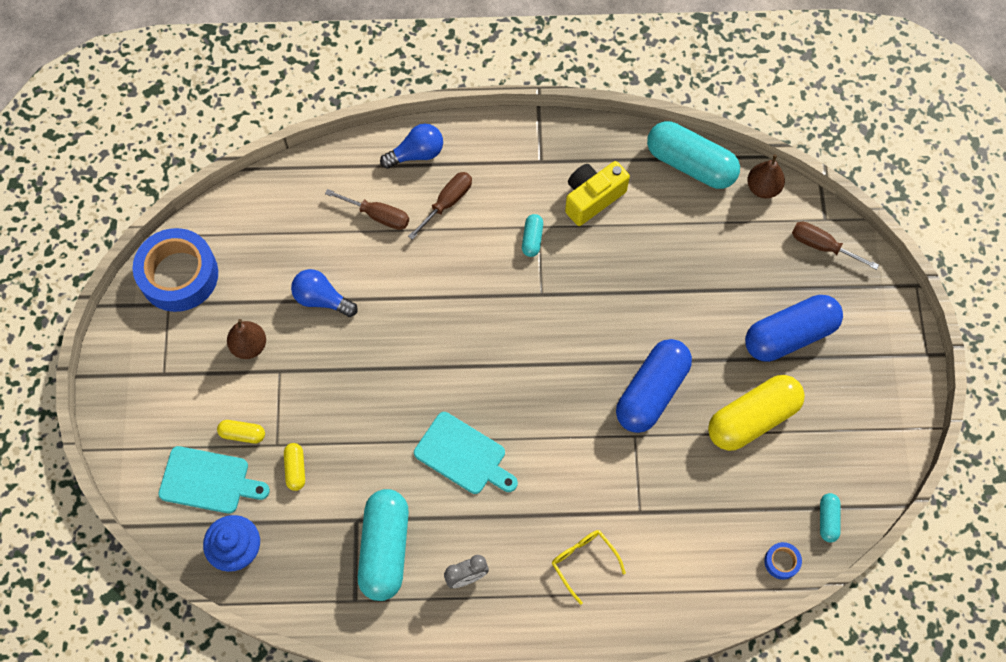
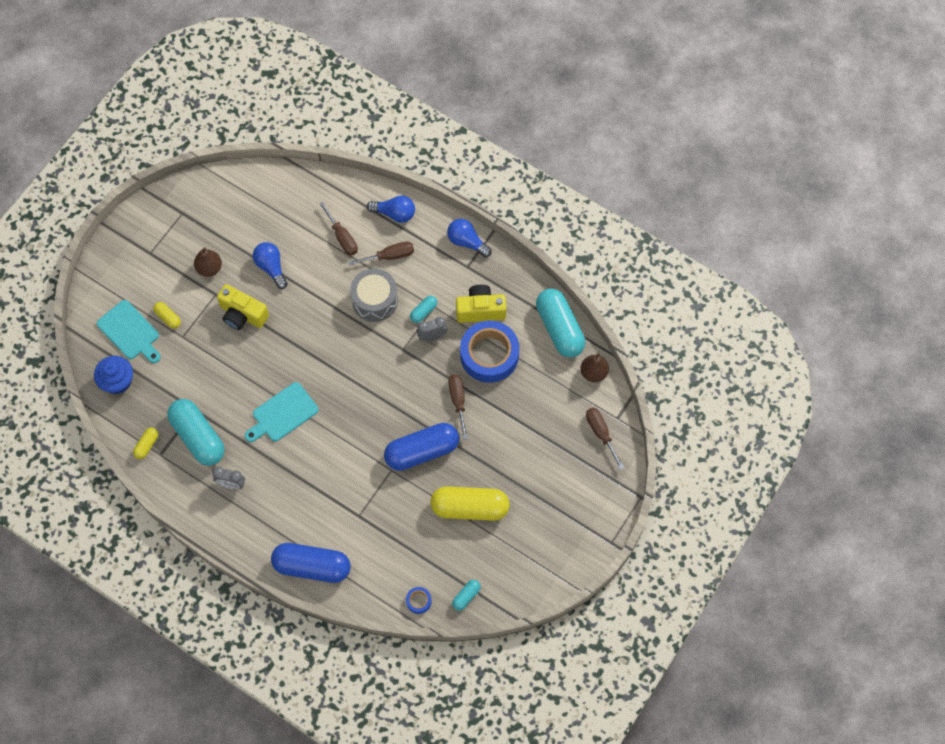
camera: 35 degrees right, 0 degrees up
(179, 275) = (200, 199): blue tape -> blue tape (489, 355)
(295, 469) = (182, 357): yellow capsule -> yellow capsule (147, 445)
(329, 373) = (242, 315): none -> yellow camera
(385, 549) = (198, 437): turquoise capsule -> turquoise capsule turned 75 degrees counterclockwise
(463, 455) = (282, 414): turquoise cutting board -> turquoise cutting board turned 75 degrees clockwise
(468, 261) = (374, 300): none -> grey drum
(519, 135) = (466, 242): none -> blue light bulb
(563, 260) = (432, 336): none -> grey clock
(583, 561) = (303, 521): yellow glasses -> none
(647, 311) = (458, 401): none -> brown screwdriver
(789, 335) = (534, 474): blue capsule -> blue capsule (312, 566)

